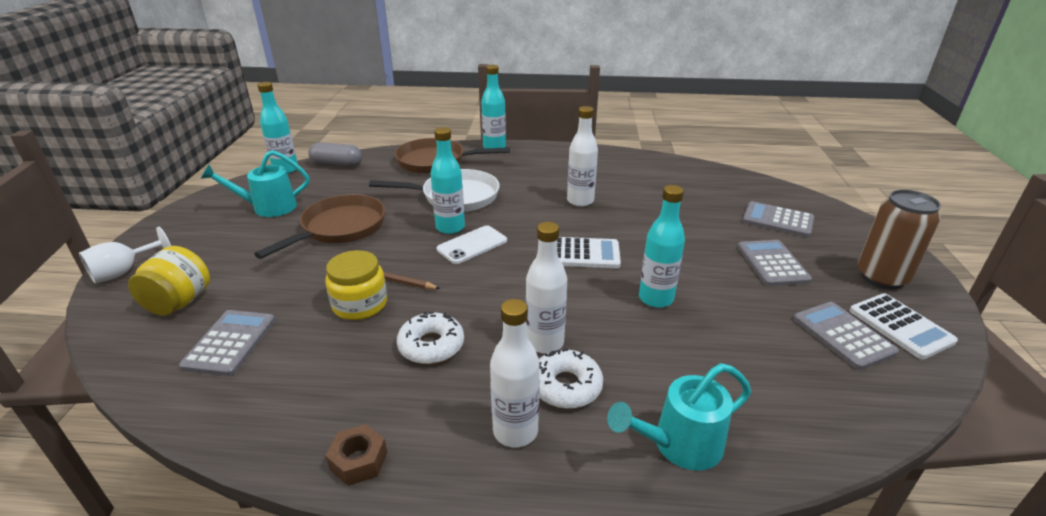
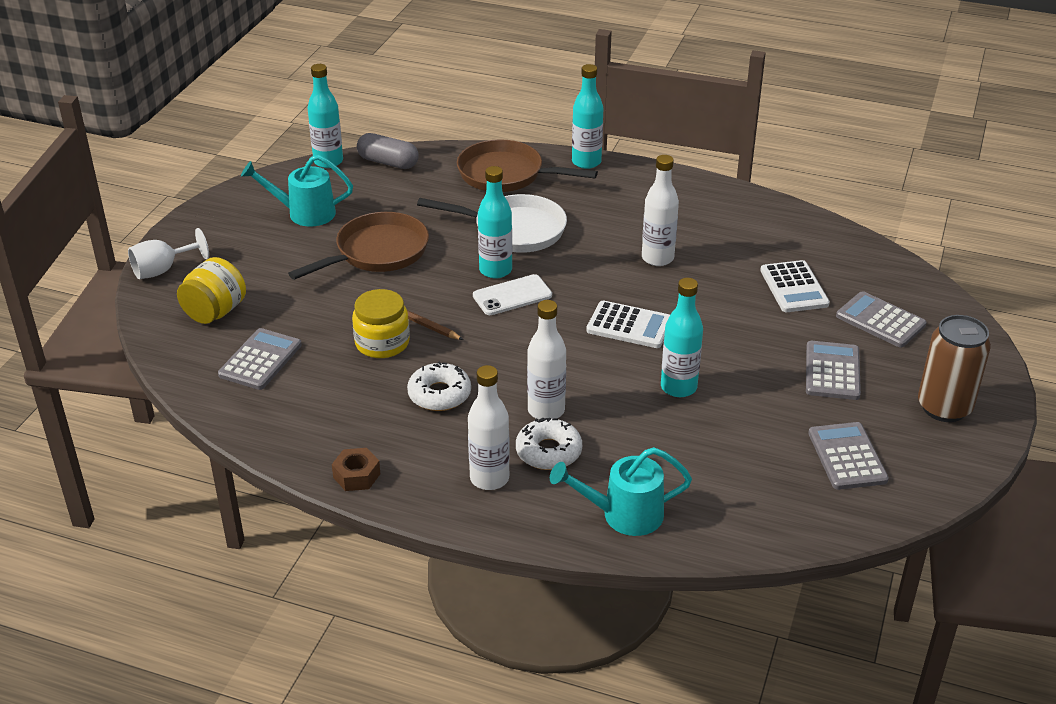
camera: 15 degrees right, 5 degrees up
(900, 326) = (916, 459): white calculator -> white calculator (794, 287)

